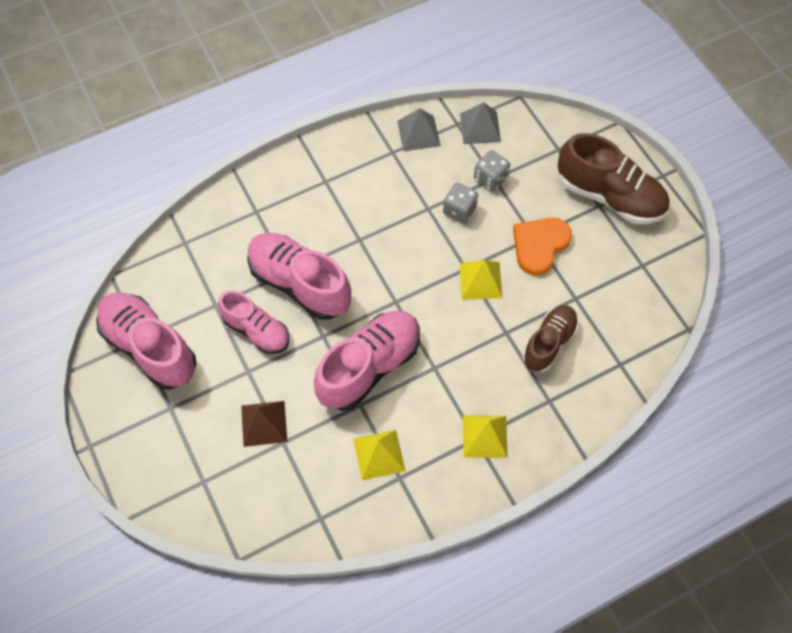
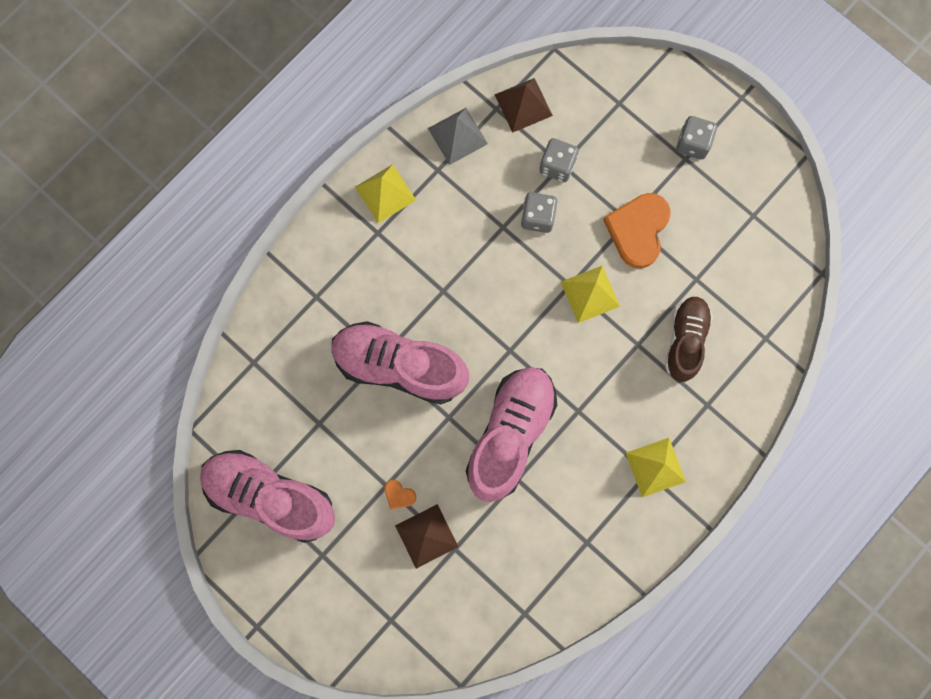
camera: 20 degrees left, 15 degrees up
(255, 382) = (399, 495): none -> orange heart
(257, 330) = (376, 437): pink shoe -> none
(379, 454) = (556, 526): yellow pyramid -> yellow pyramid (385, 193)
(480, 127) = (523, 105): grey pyramid -> brown pyramid
(609, 196) = (693, 143): brown shoe -> grey dice

